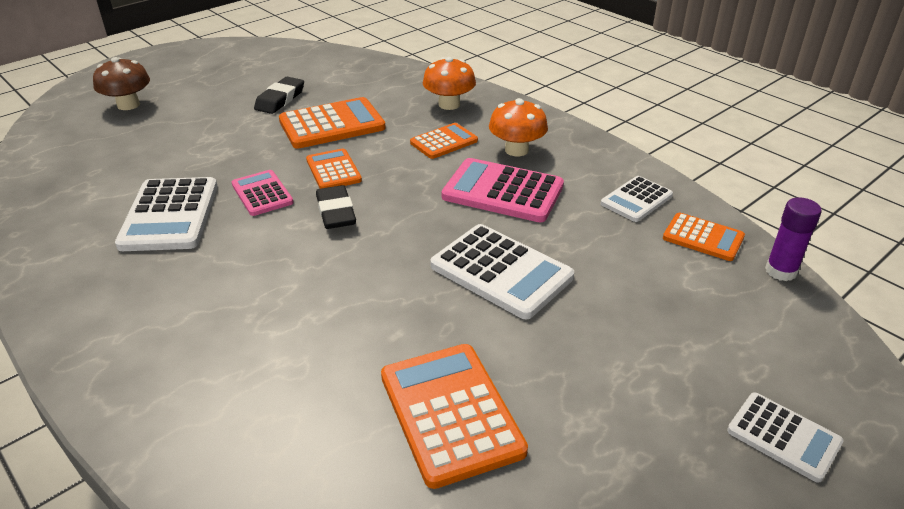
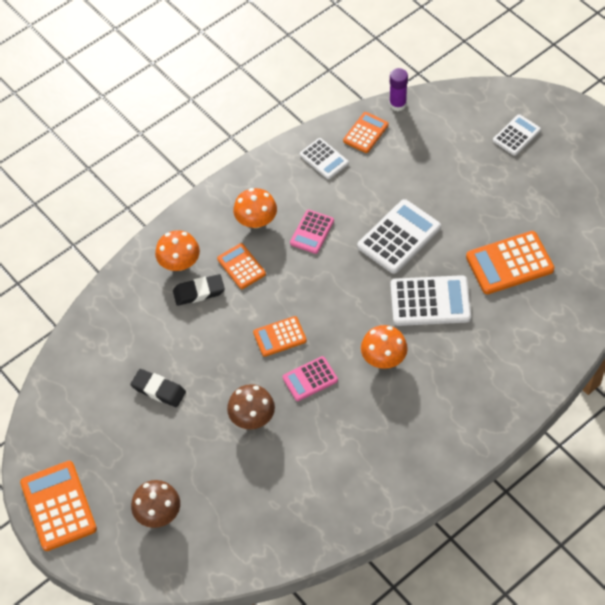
camera: 85 degrees left, 20 degrees up
(170, 215) = (336, 433): white calculator -> white calculator (430, 301)
(221, 154) = (252, 417): none -> brown mushroom
(277, 256) = (383, 358): none -> orange mushroom
(332, 124) = (208, 345): orange calculator -> orange calculator (58, 506)
(336, 212) = (334, 330): black eraser -> black eraser (199, 292)
(503, 192) = (312, 232): pink calculator -> pink calculator, size x0.60

